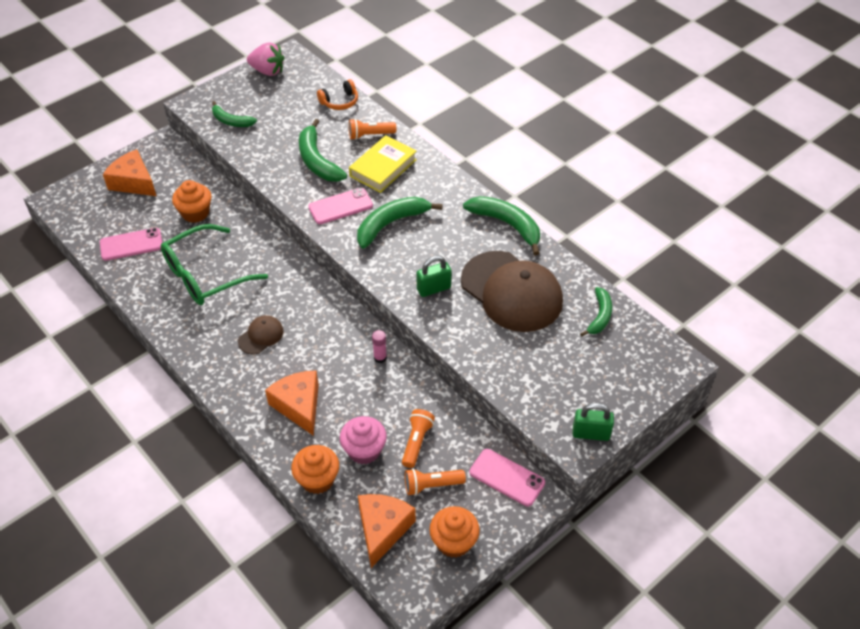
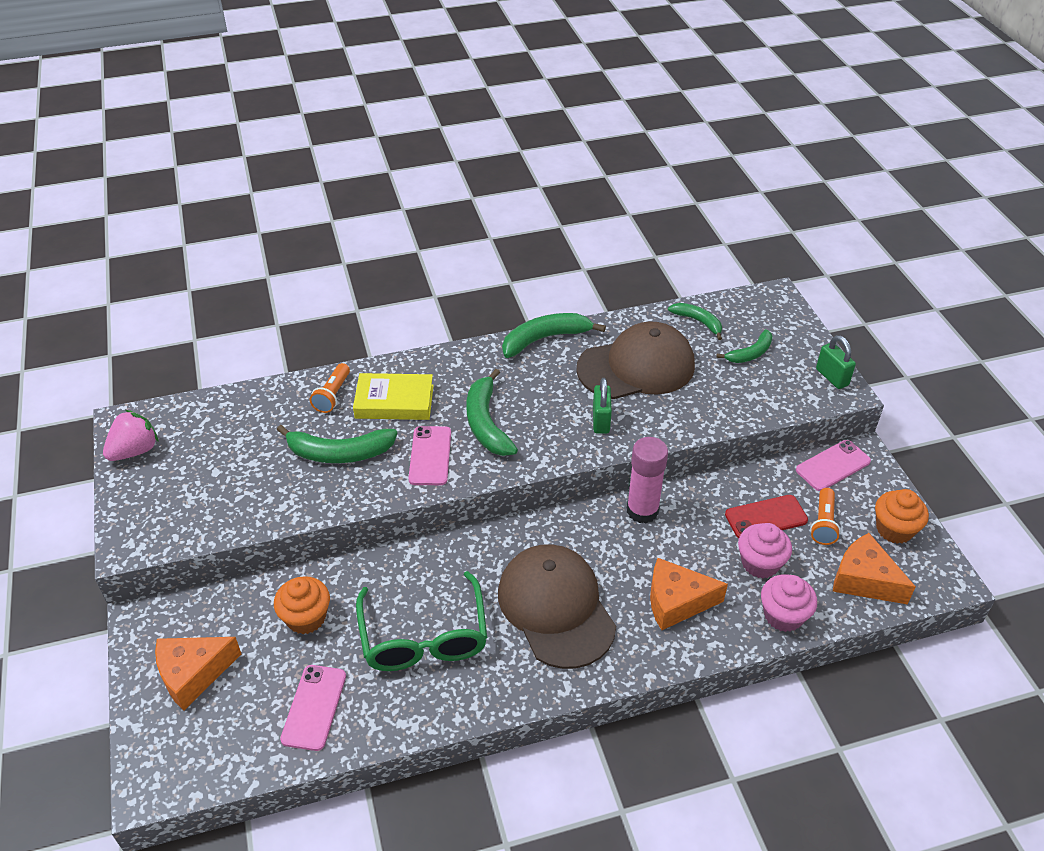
camera: 65 degrees left, 5 degrees down
(231, 121) = (199, 514): green banana -> green banana (750, 353)
(261, 336) = (556, 607): brown cap -> brown cap, size x2.25
(317, 479) = (783, 615): orange cupcake -> pink cupcake
(340, 102) = (253, 403): orange headphones -> none
(380, 358) = (642, 510): pink glue stick -> pink glue stick, size x2.13
(383, 168) = (394, 401): yellow book -> yellow book turned 60 degrees counterclockwise
(417, 442) = (766, 517): orange flashlight -> red phone
(591, 433) = (832, 377): green padlock -> green padlock turned 60 degrees counterclockwise

